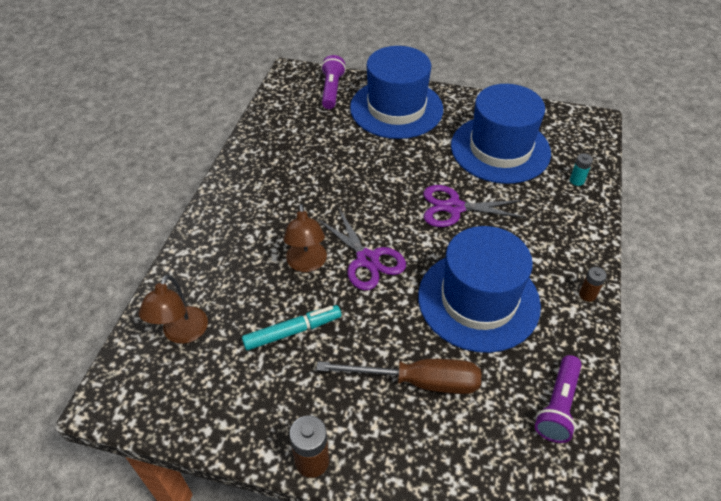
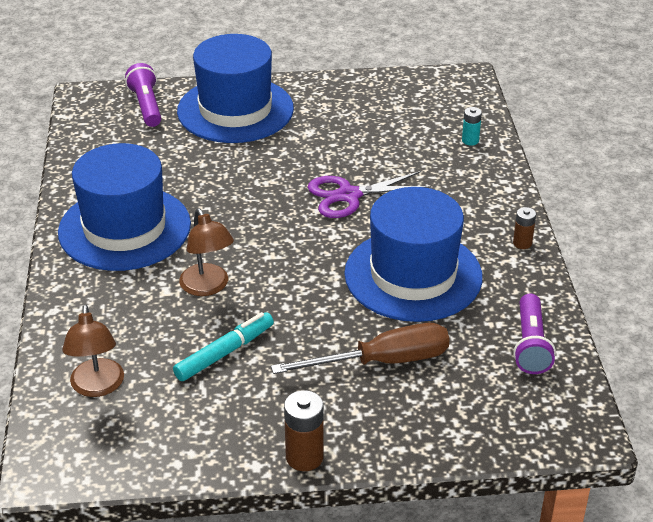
camera: 20 degrees left, 10 degrees down
(367, 260) = (275, 267): purple scissors -> none
(500, 149) = (374, 127): blue hat -> blue hat (124, 228)

